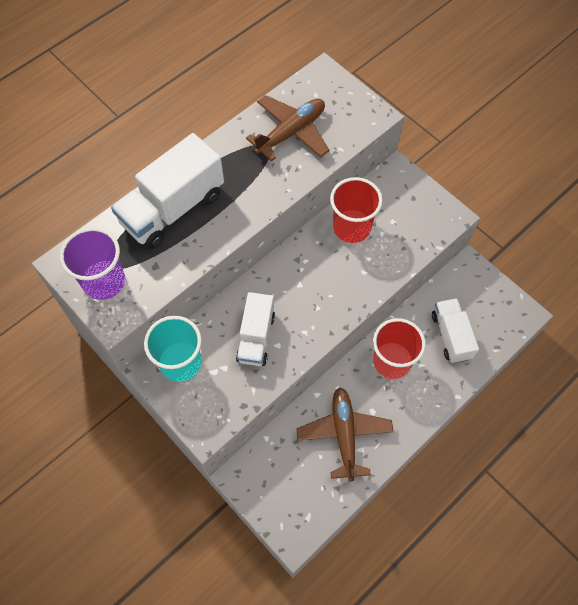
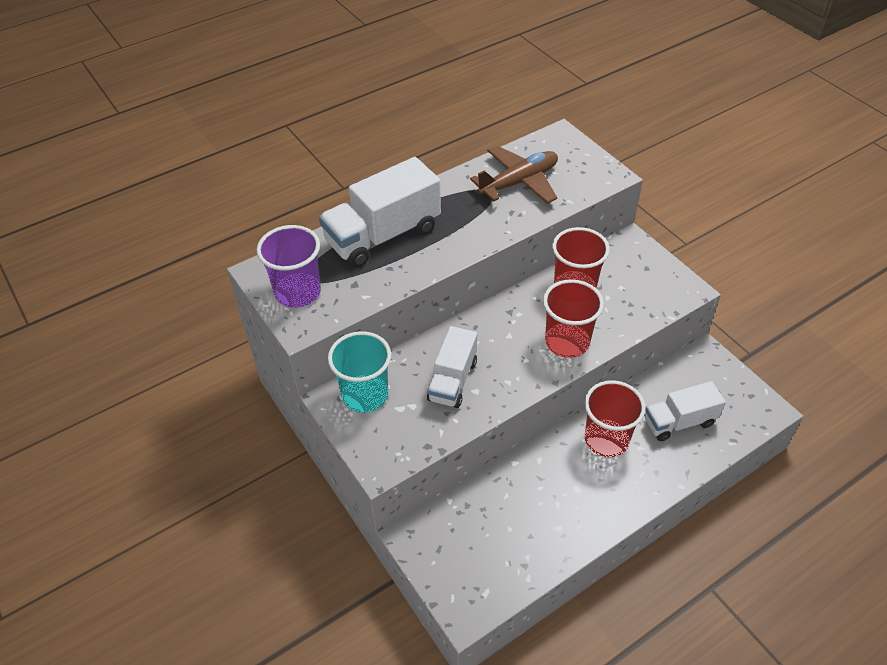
camera: 10 degrees right, 15 degrees down
(344, 434) = (541, 509): brown plane -> none
(351, 285) = (567, 342): none -> red cup
(451, 336) = (679, 422): white truck -> white truck turned 105 degrees counterclockwise

